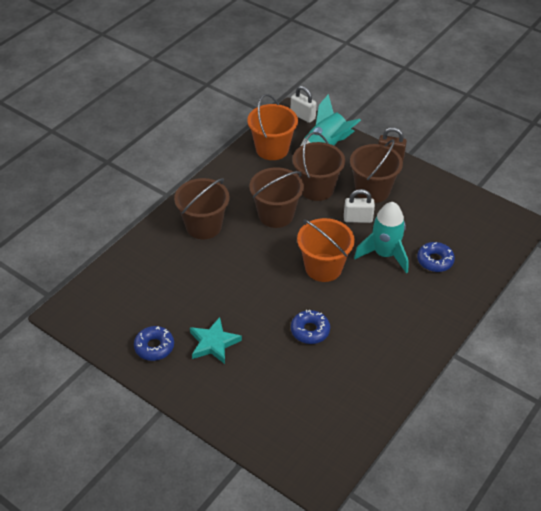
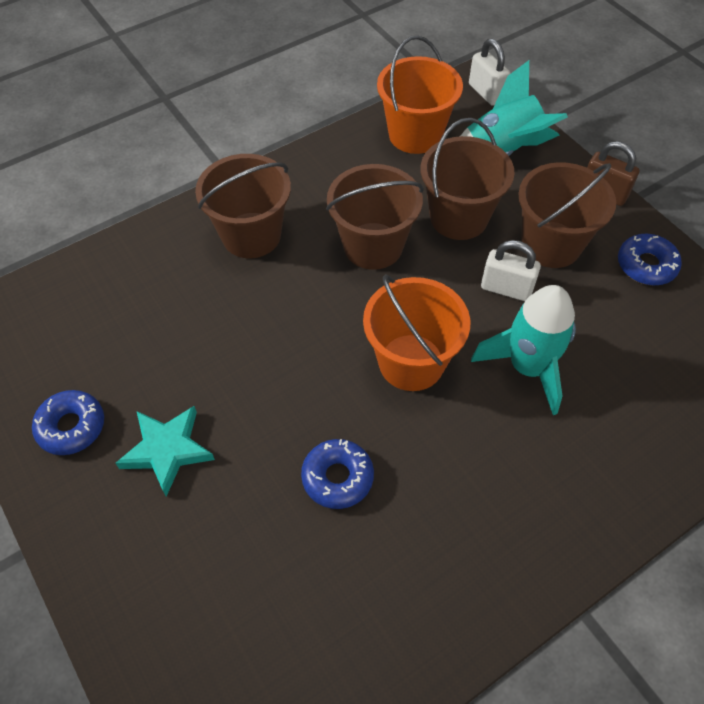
camera: 20 degrees right, 10 degrees up
(435, 261) = (615, 406): blue donut -> blue donut (646, 265)

